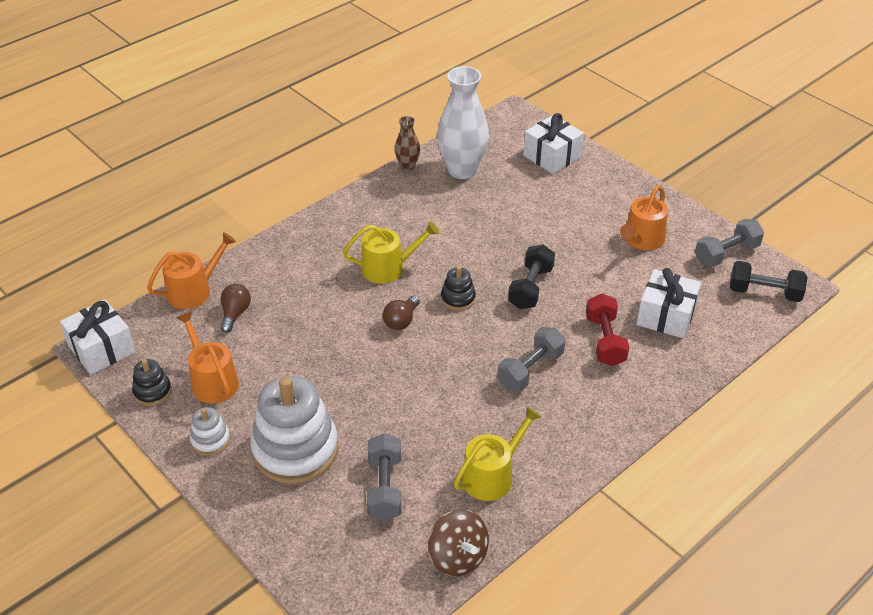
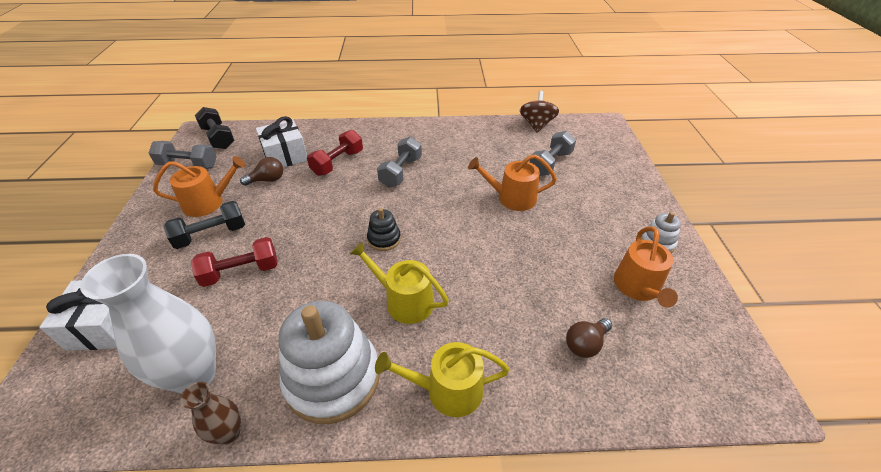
camera: 140 degrees left, 0 degrees up
(101, 349) = (755, 391): white gift -> none
(152, 391) = (700, 309): black stacking toy -> none
(194, 290) = (620, 406): orange watering can -> orange watering can (512, 198)
(295, 449) = (594, 207): white stacking toy -> white stacking toy (333, 378)
(401, 321) = (444, 247): brown light bulb -> brown light bulb (267, 180)
(492, 475) = (485, 141): yellow watering can -> yellow watering can (447, 390)
(526, 219) = (241, 272): none -> red dumbbell
(530, 287) = (327, 216): black dumbbell -> black dumbbell (211, 235)
(530, 370) = (401, 172): grey dumbbell -> grey dumbbell turned 60 degrees counterclockwise

